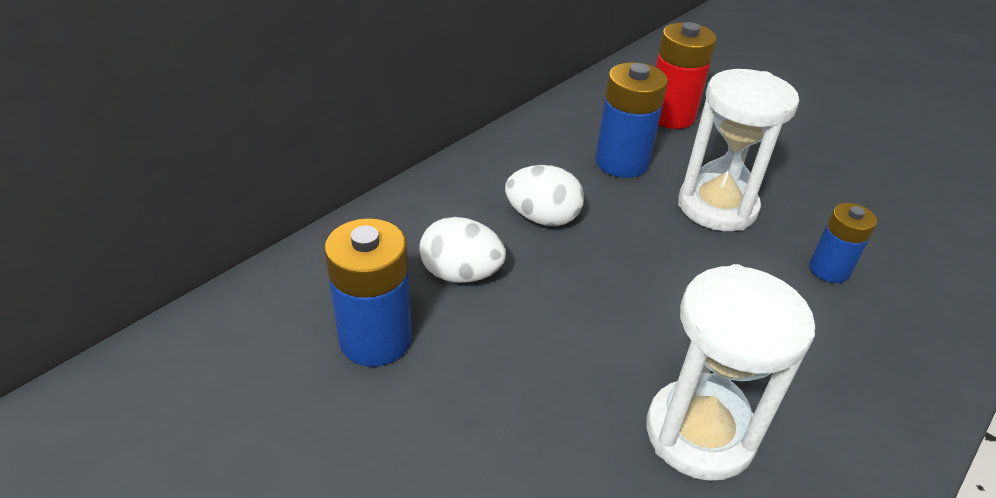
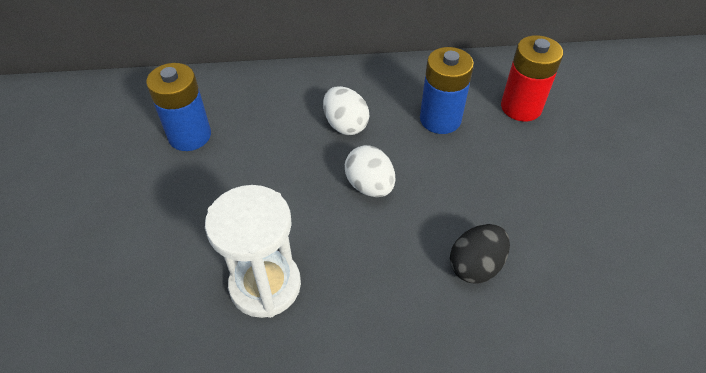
camera: 45 degrees right, 10 degrees up
(461, 274) = (265, 129): white egg -> white egg (369, 186)
(717, 206) = (461, 182): white hourglass -> none
(829, 269) = (475, 266): blue battery -> black egg

